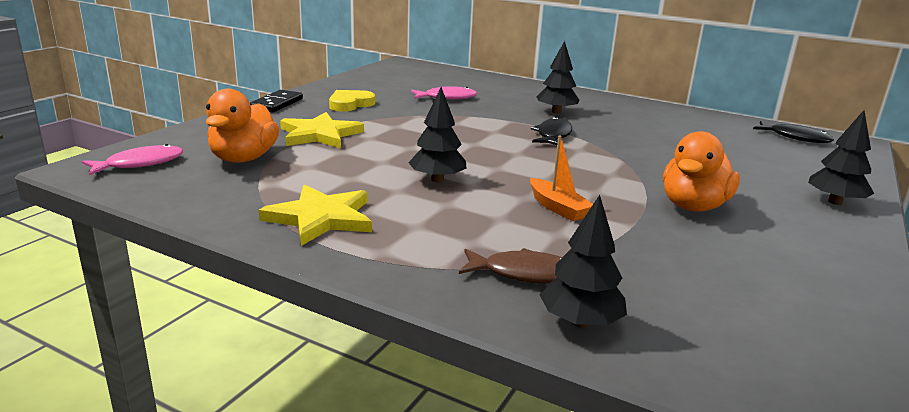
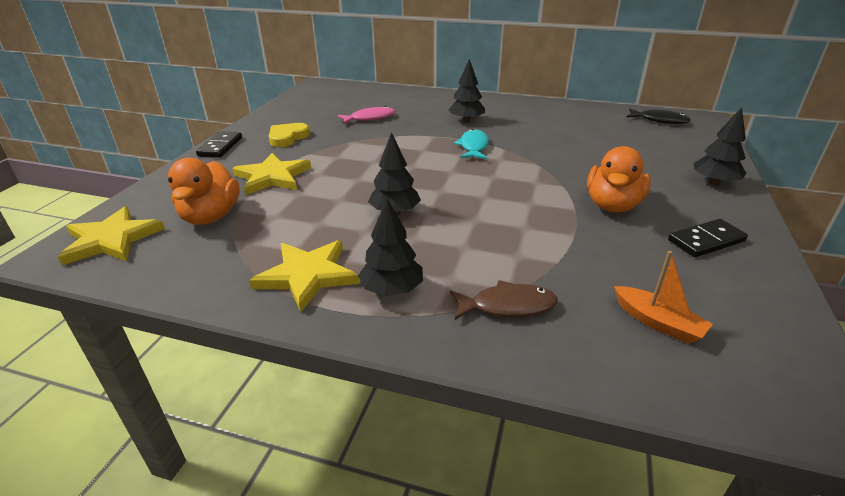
camera: 10 degrees left, 10 degrees up
(140, 164) = (111, 239): pink fish -> yellow star
(553, 135) = (473, 147): black fish -> turquoise fish
(557, 208) = (507, 226): orange boat -> orange boat (657, 322)
(580, 322) = (573, 352): black tree -> black tree (392, 289)
(794, 252) = (706, 241): none -> black domino

